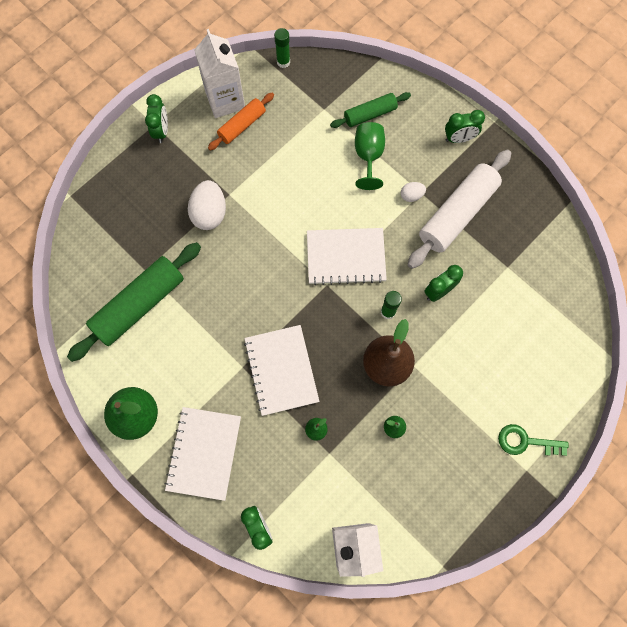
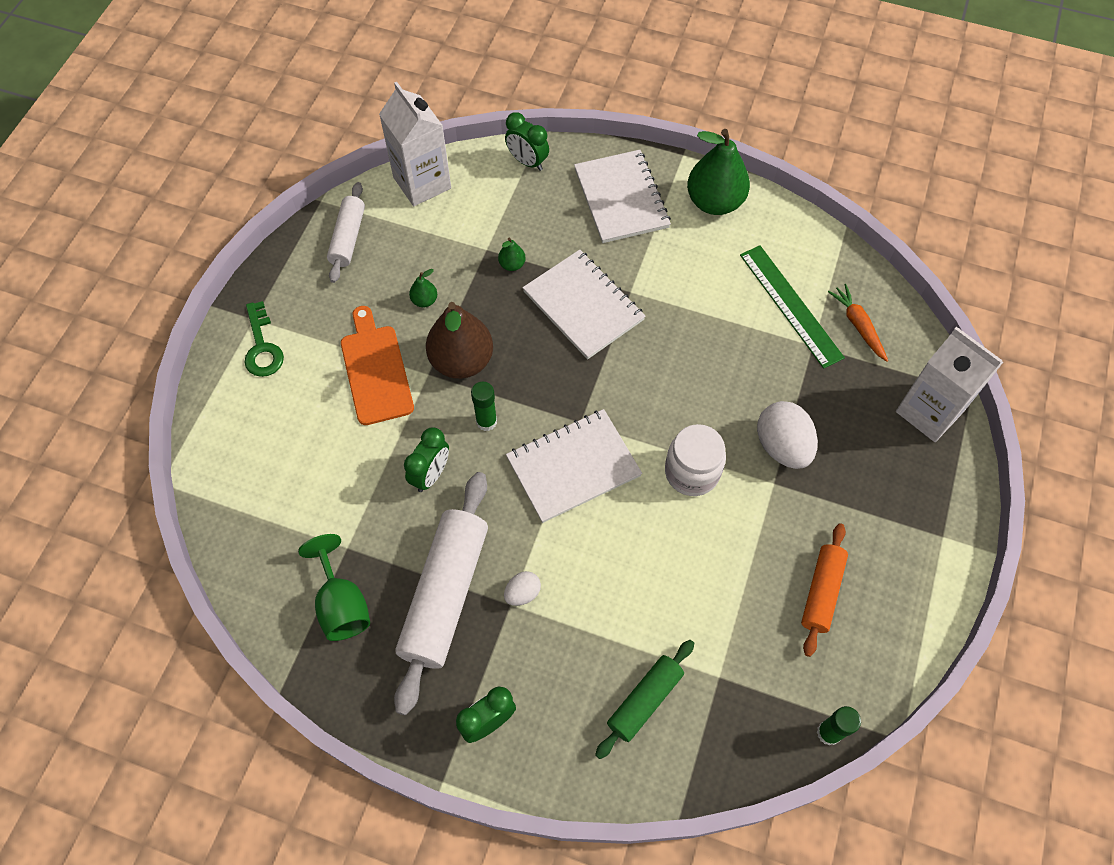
camera: 155 degrees right, 10 degrees down
(106, 270) = (858, 325): none -> orange carrot
(139, 305) = (790, 305): green rolling pin -> green ruler
(161, 131) = (925, 531): green clock -> none
(225, 100) = (871, 621): white carton -> white carton (929, 412)
(274, 222) = (691, 472): none -> white jar
(368, 156) = (613, 627): green goblet -> green goblet (342, 604)
(432, 515) = (348, 238): none -> white rolling pin
(449, 385) = (375, 370): none -> orange cutting board
(526, 442) = (262, 347): green key -> green key turned 90 degrees clockwise

